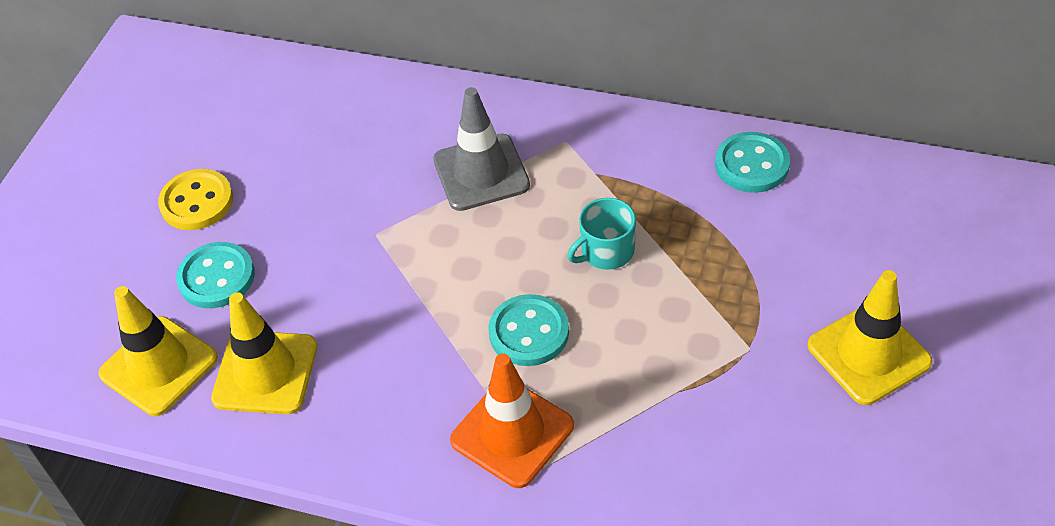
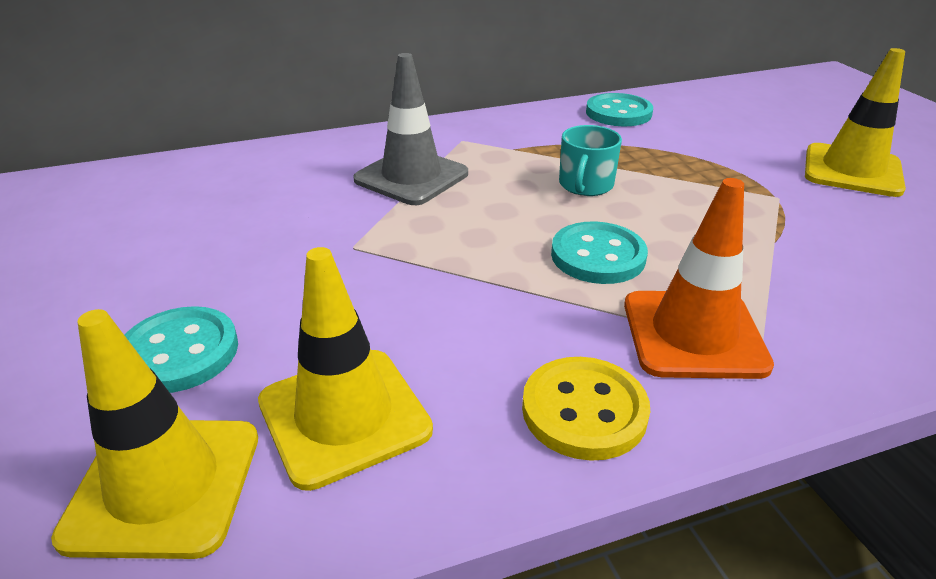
camera: 40 degrees left, 15 degrees down
(197, 202) = (89, 297): yellow button -> yellow button (584, 410)

